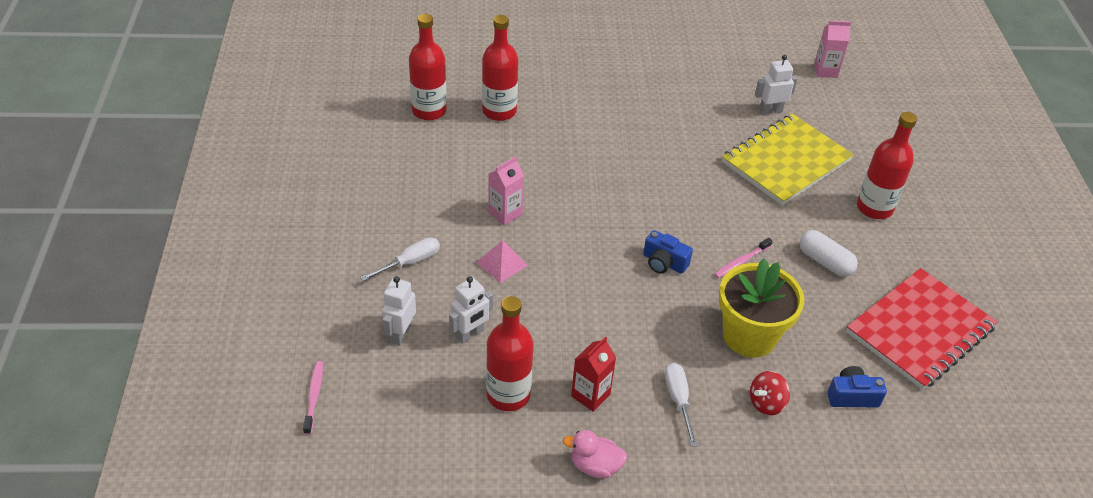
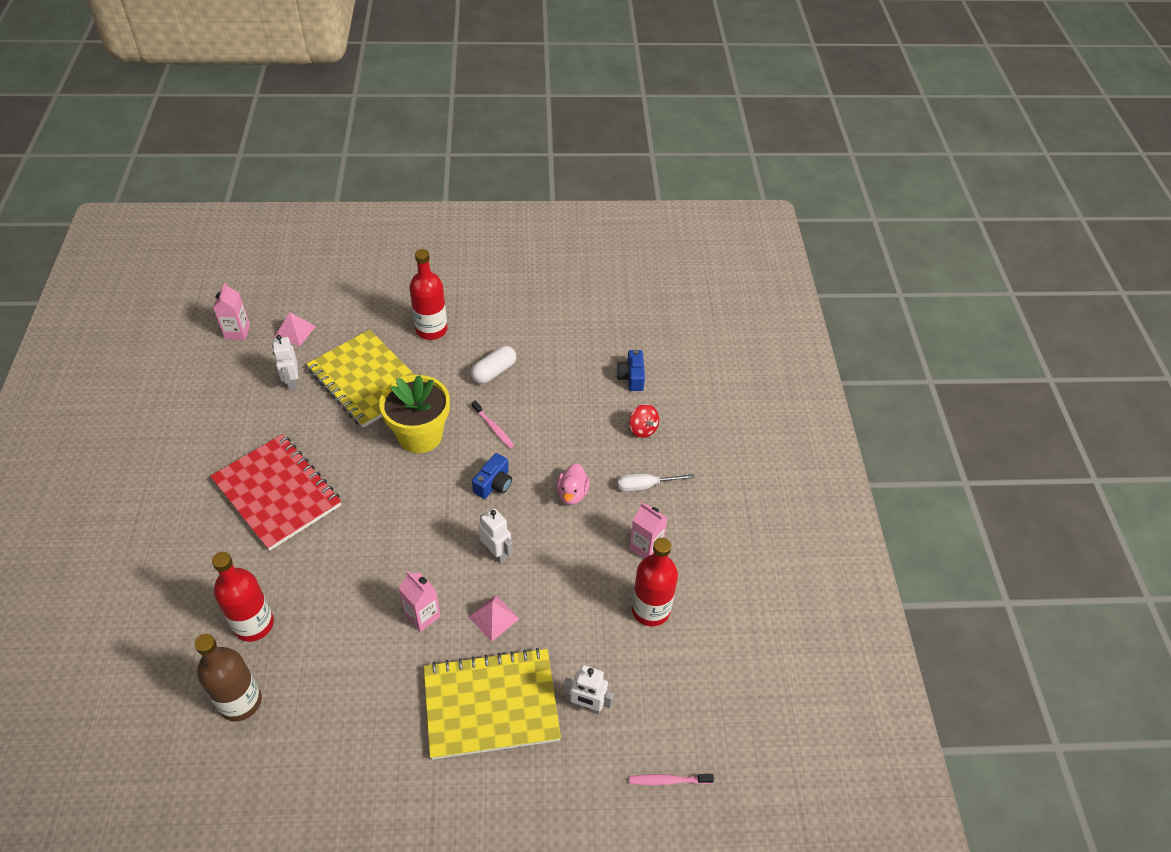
camera: 90 degrees left, 5 degrees up
(410, 262) = (491, 705): white screwdriver -> yellow notebook
(429, 111) = (240, 702): red bottle -> brown bottle
(470, 334) = (584, 643): white robot -> white robot (496, 553)
(590, 395) = (645, 547): red carton -> pink carton
(595, 466) = (714, 546): pink duck -> pink duck (572, 493)
(749, 336) = (576, 432): yellow flower pot -> yellow flower pot (420, 435)
(838, 107) = (295, 331): none -> pink pyramid
(919, 330) = (565, 327): red notebook -> red notebook (277, 493)

